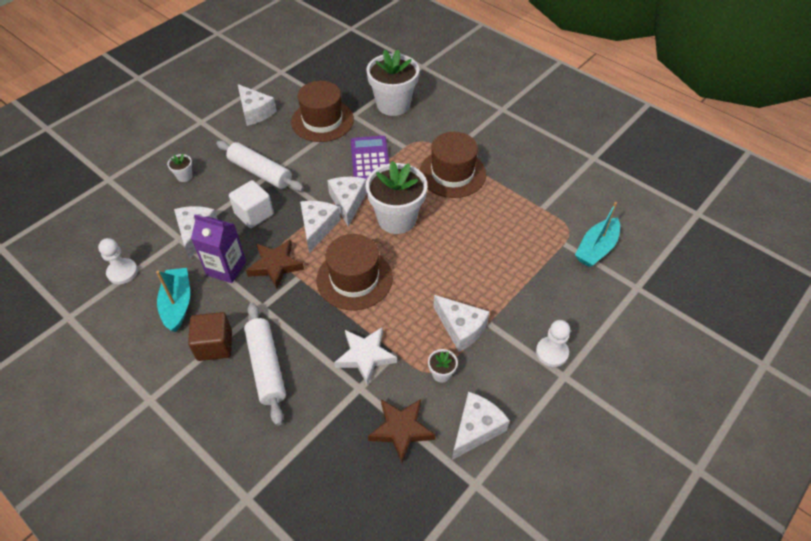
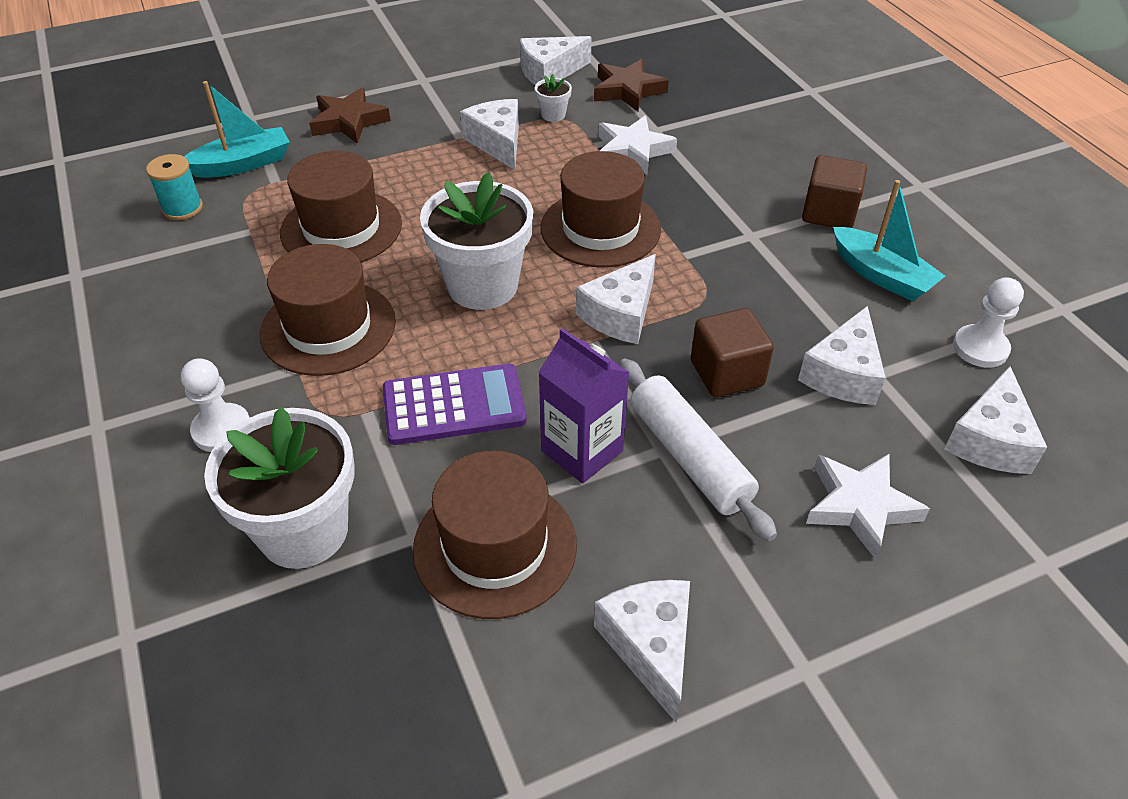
camera: 155 degrees left, 5 degrees down
(177, 304) = (881, 275): turquoise boat -> turquoise boat turned 60 degrees counterclockwise
(184, 176) = (860, 506): white flower pot -> white star
(226, 268) = (796, 300): purple carton -> purple carton (582, 451)
(254, 214) = (727, 373): white cube -> brown cube
(266, 366) = (762, 175): white rolling pin -> none
(275, 265) = (713, 280): brown star -> brown star (349, 121)
(348, 202) = (546, 338): white cheese -> white cheese (990, 440)
(370, 160) = (454, 405): purple calculator -> purple calculator turned 120 degrees counterclockwise
(497, 226) = (341, 228): none -> brown hat
(551, 352) = (415, 97): white pawn -> white pawn (222, 430)
(591, 208) = (182, 208): none -> turquoise spool

